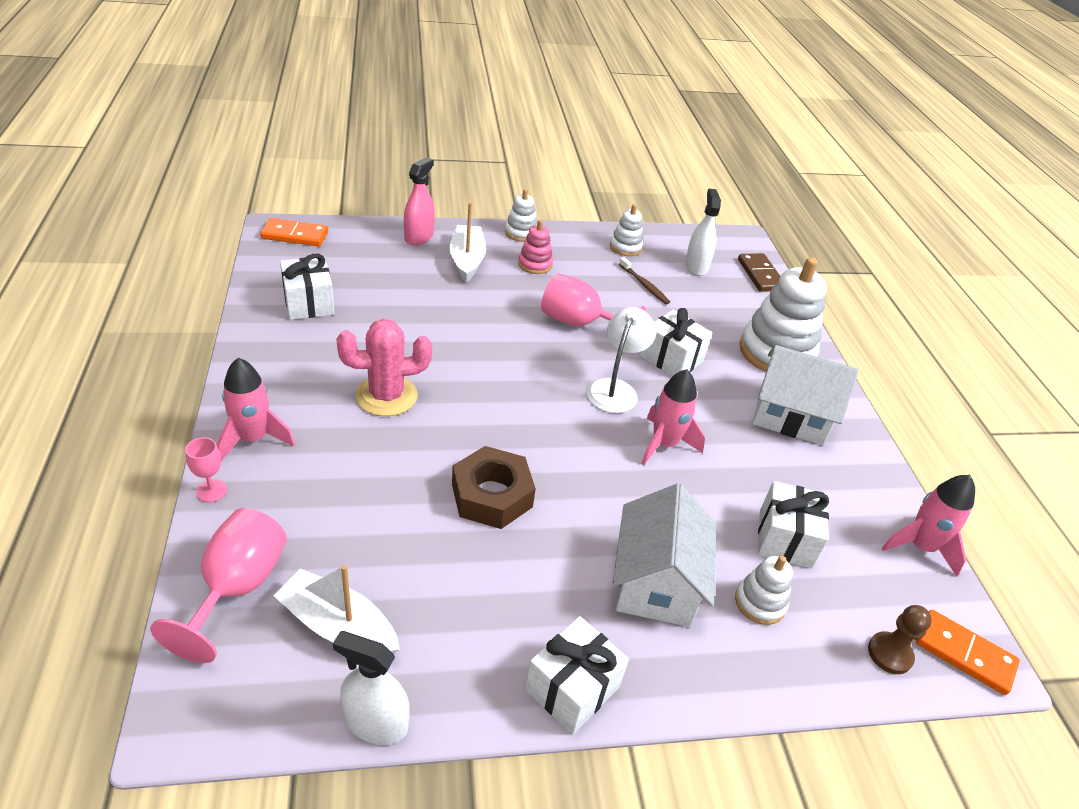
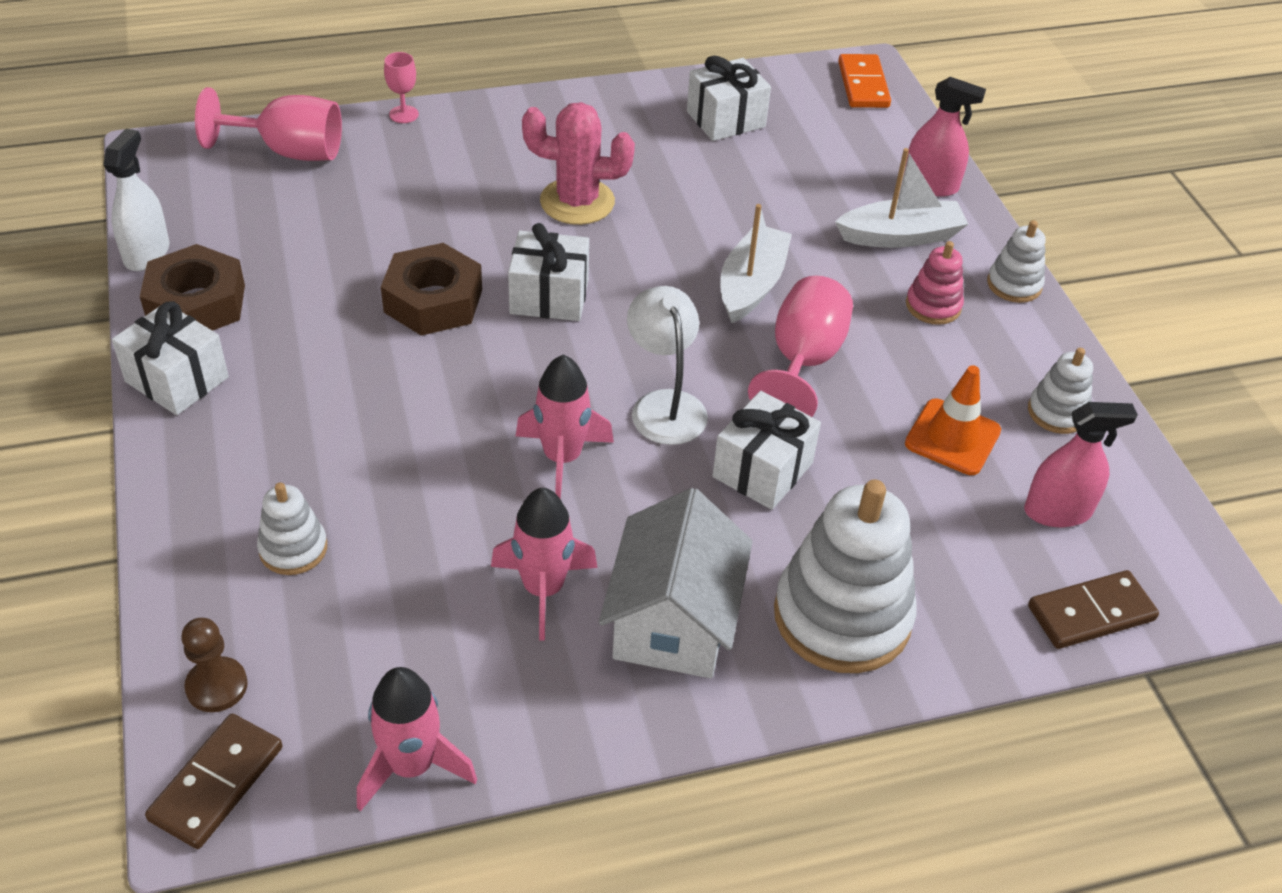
camera: 85 degrees right, 5 degrees up
(253, 439) = (481, 124): pink rocket -> pink rocket (543, 589)
(338, 626) = (248, 216): white boat -> white boat (751, 285)
(386, 396) = (577, 202): pink cactus -> pink cactus turned 60 degrees counterclockwise
(466, 673) = (196, 303): none -> brown nut
(615, 389) = (664, 405): white lamp -> white lamp turned 120 degrees counterclockwise
(644, 285) = (952, 437): brown toothbrush -> orange traffic cone
(656, 582) = (318, 447): white house -> none
(696, 266) = (1057, 511): white spray bottle -> pink spray bottle
(785, 538) = (405, 587): white gift -> white gift (549, 296)
(964, 654) = (216, 783): orange domino -> brown domino

